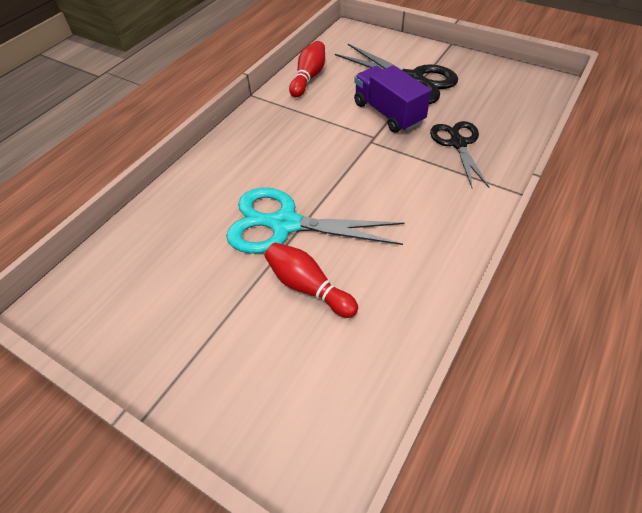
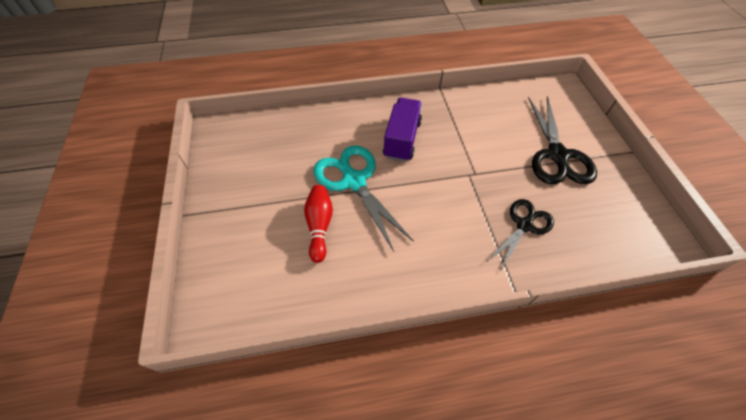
camera: 45 degrees right, 5 degrees up
(309, 77) = (489, 101): red bowling pin -> none
(388, 113) = (507, 166): purple truck -> purple truck (402, 139)

